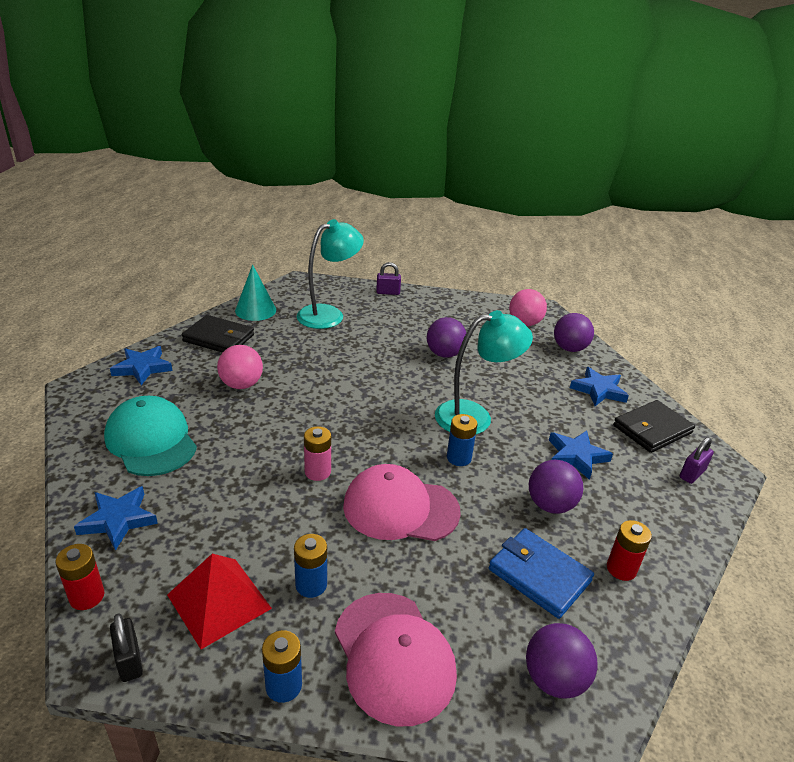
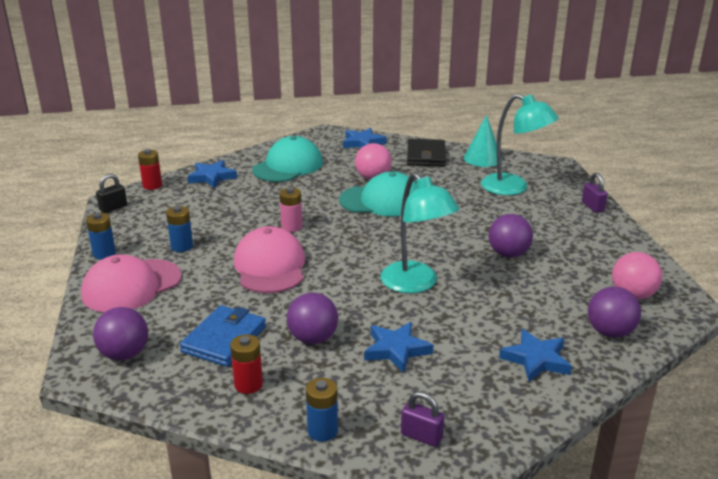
camera: 75 degrees right, 5 degrees down
(219, 601) = (160, 221): red pyramid -> none
(300, 393) = (381, 201): none -> turquoise cap
(459, 458) = (348, 283): blue battery -> blue battery (322, 431)
(652, 429) = (488, 404): black wallet -> none

